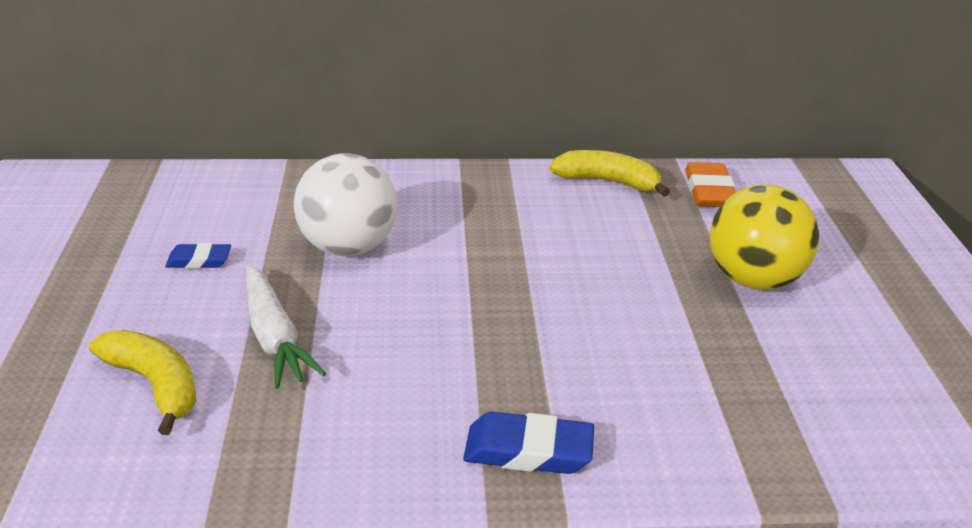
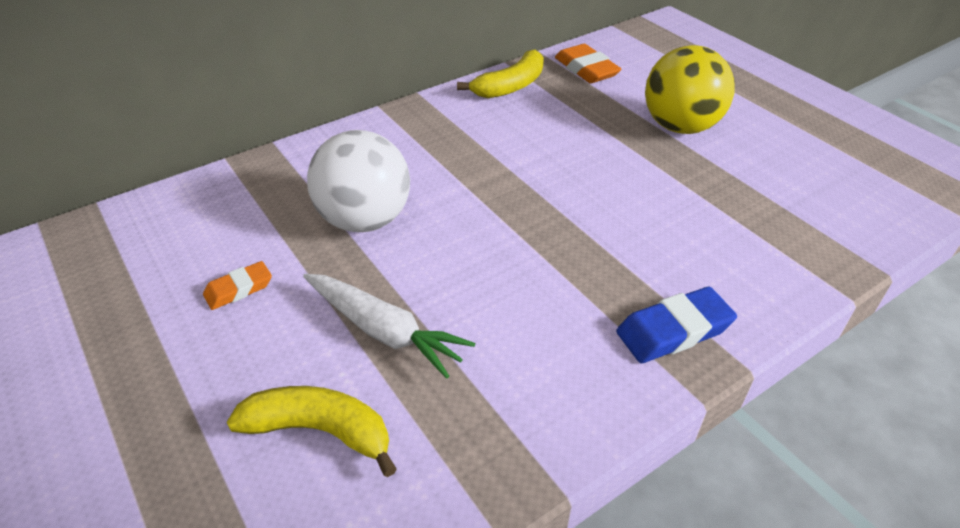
camera: 30 degrees left, 10 degrees up
(199, 261) = (239, 289): blue eraser -> orange eraser
(607, 182) = (510, 86): yellow banana -> yellow banana turned 150 degrees clockwise

